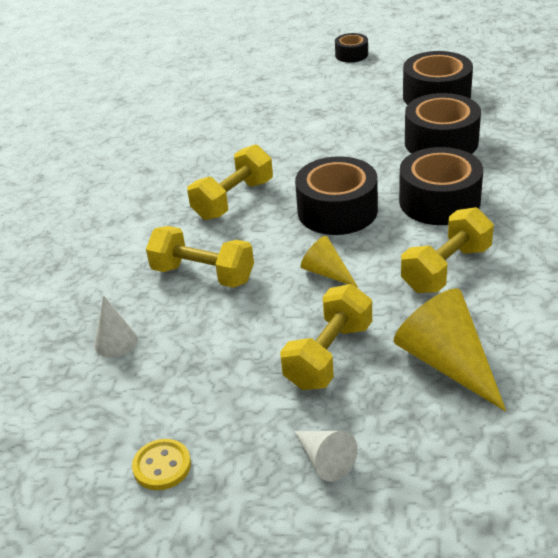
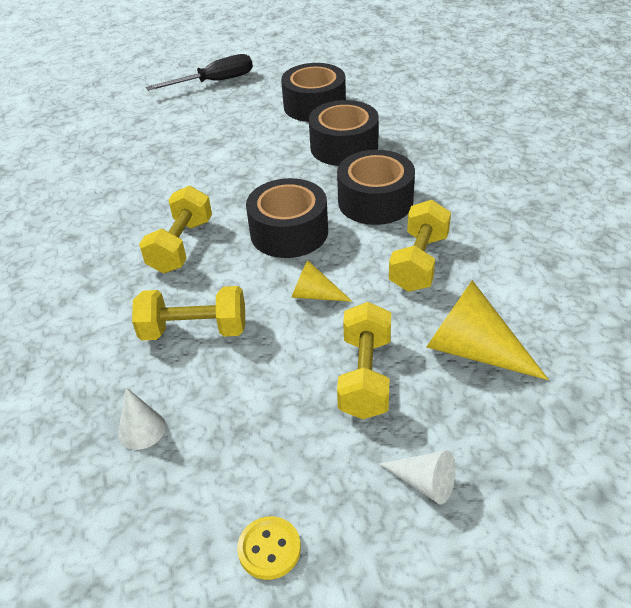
camera: 25 degrees left, 5 degrees up
(351, 55) = (215, 82): black tape -> black screwdriver

